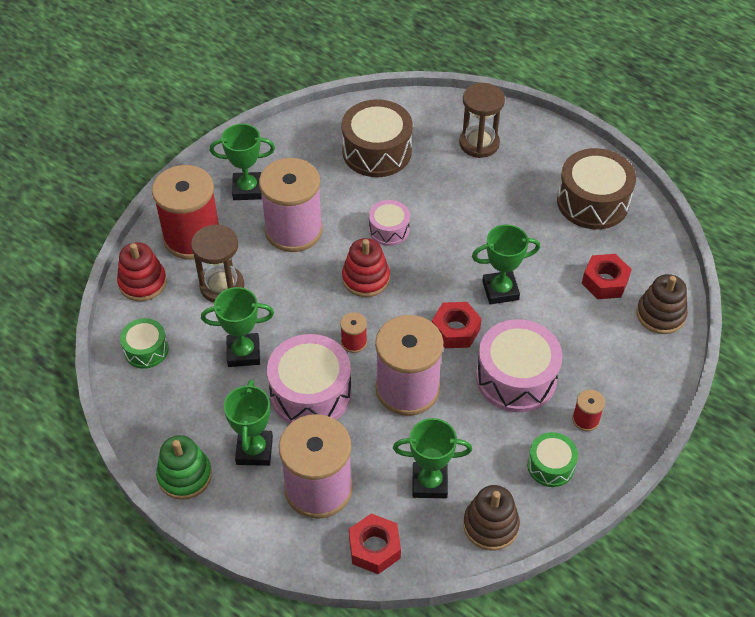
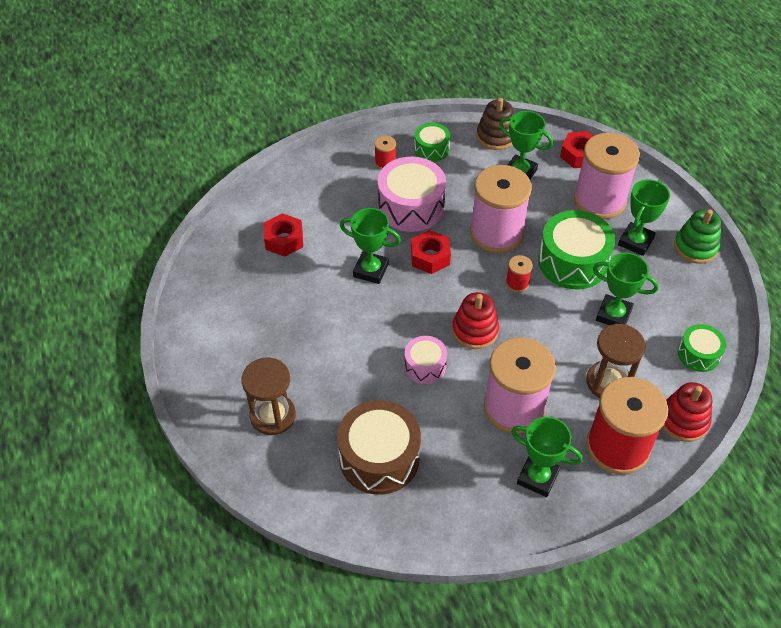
camera: 150 degrees left, 0 degrees up
(310, 393) = (573, 262): pink drum -> green drum
(592, 202) = (227, 307): brown drum -> none
(660, 314) = (267, 200): brown stacking toy -> none

